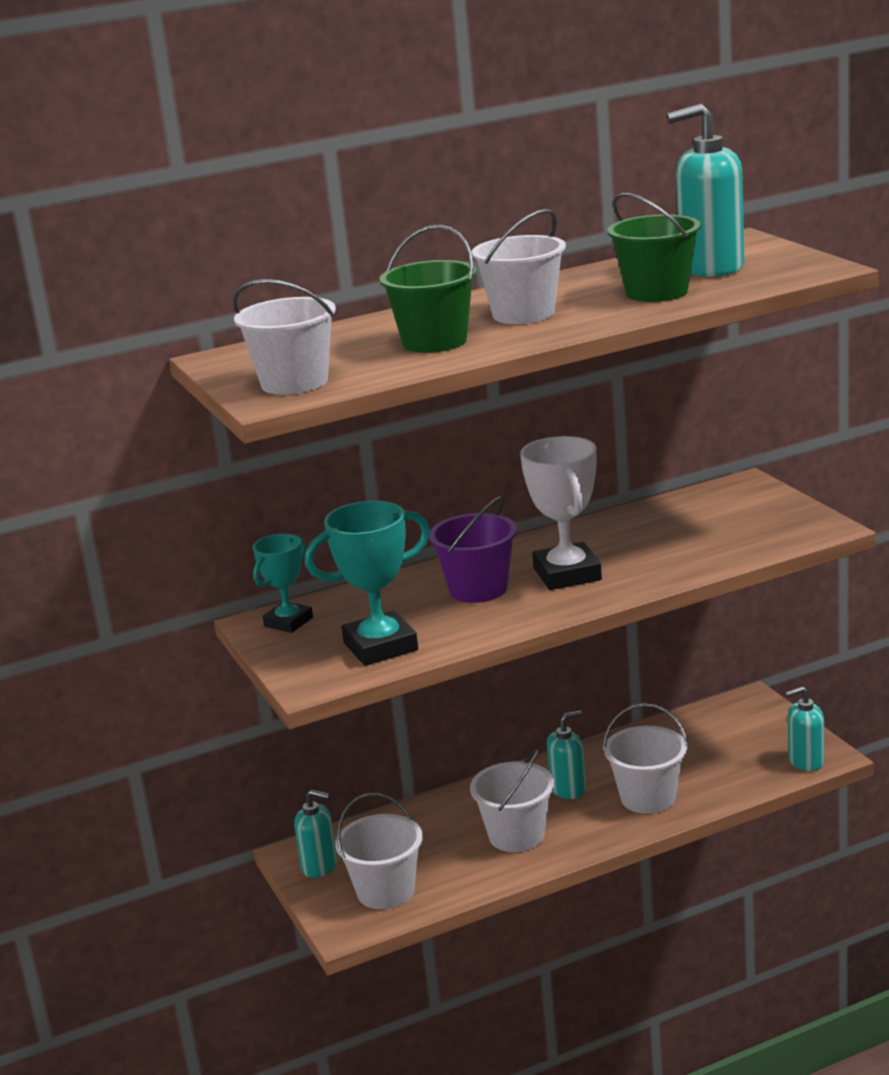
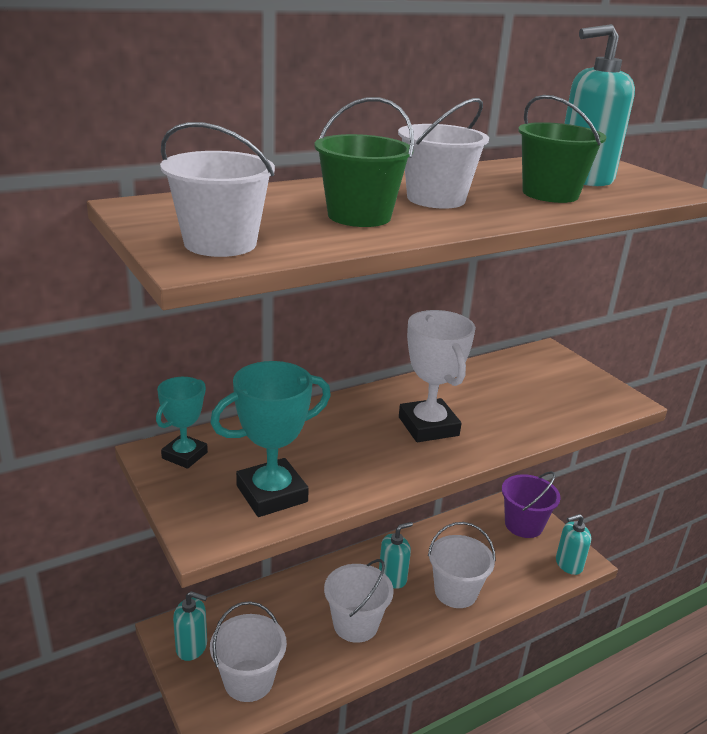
camera: 10 degrees left, 5 degrees up
(478, 589) = (354, 435): purple bucket -> purple bucket (523, 525)

